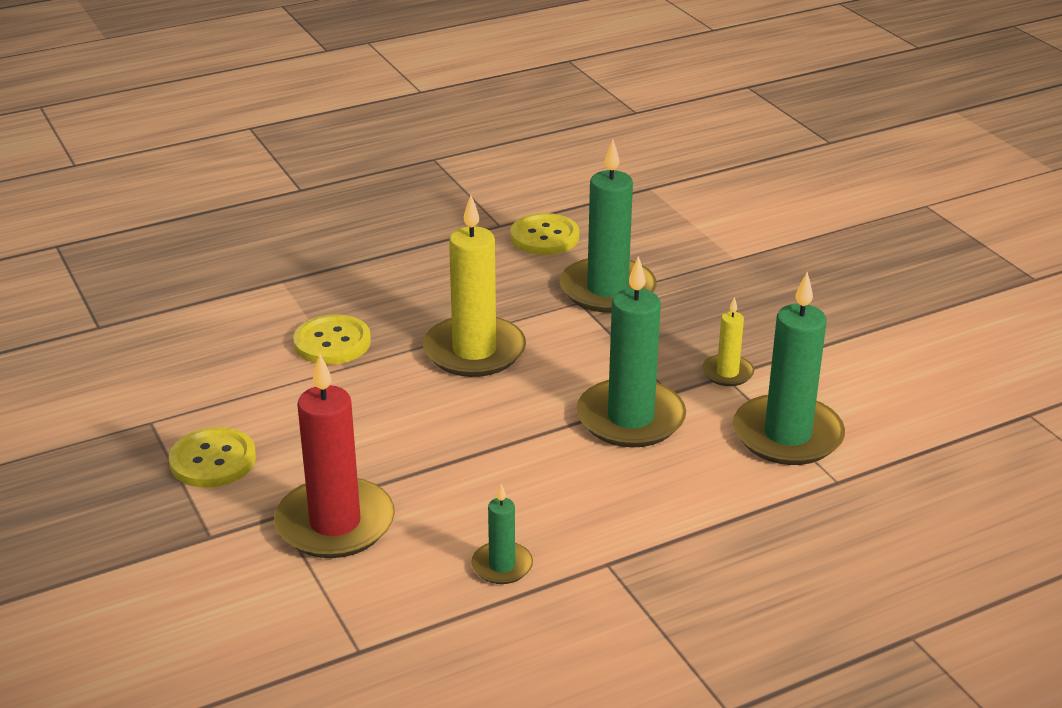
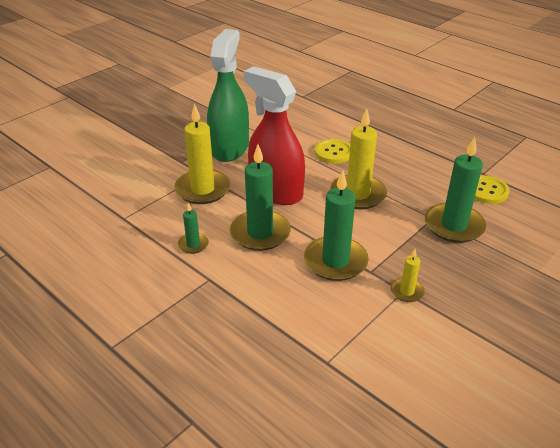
camera: 70 degrees right, 5 degrees up
(213, 460) = (229, 148): yellow button -> green spray bottle
(335, 523) = (202, 189): red candle -> yellow candle
(404, 435) = (276, 191): none -> red spray bottle
(787, 435) = (360, 330): green candle -> green candle (260, 233)

